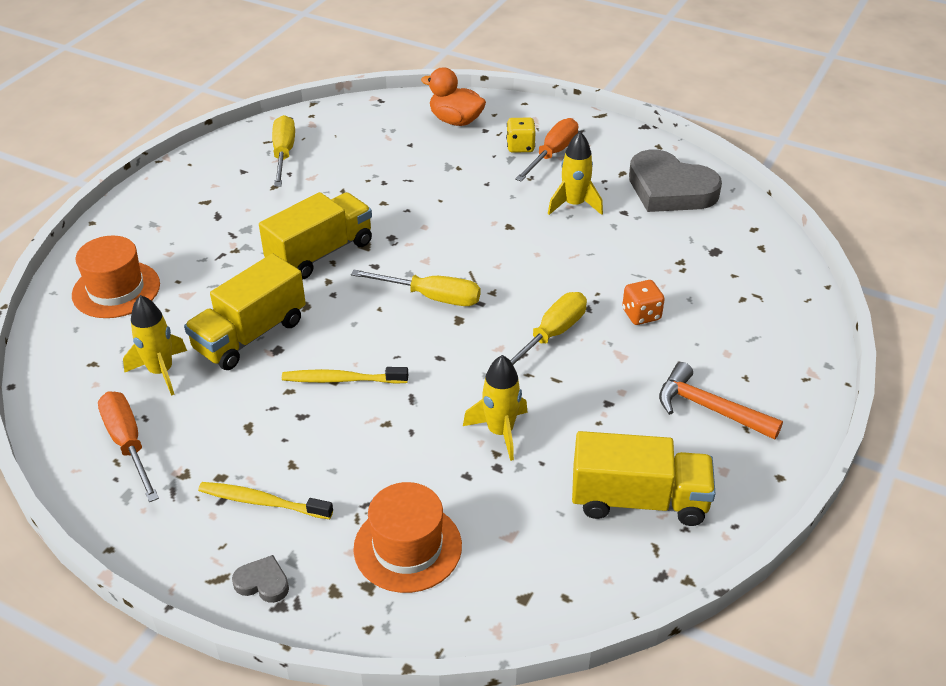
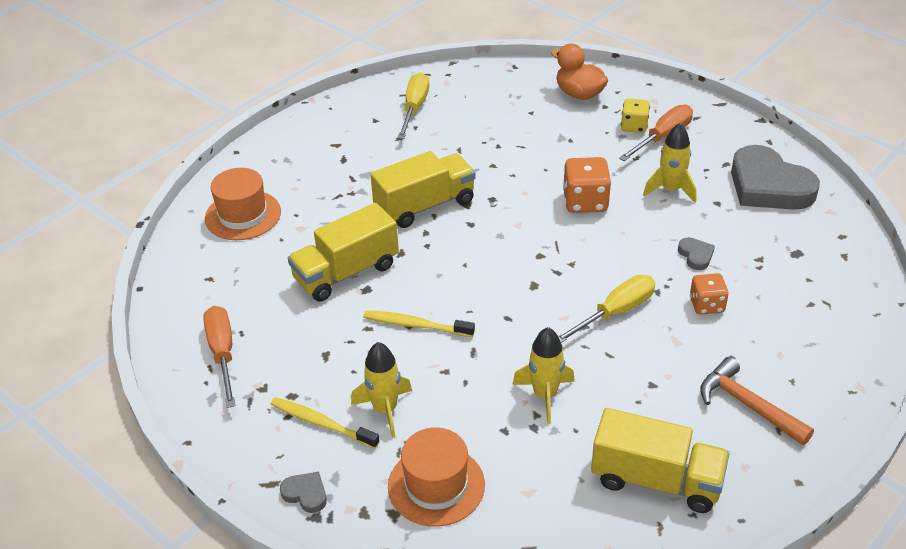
camera: 15 degrees right, 0 degrees up
(161, 372) = (264, 294): yellow rocket -> yellow rocket (385, 410)
(431, 297) = (514, 260): yellow screwdriver -> none
(490, 228) = (585, 202): none -> orange dice
(617, 267) = (696, 255): none -> grey heart

